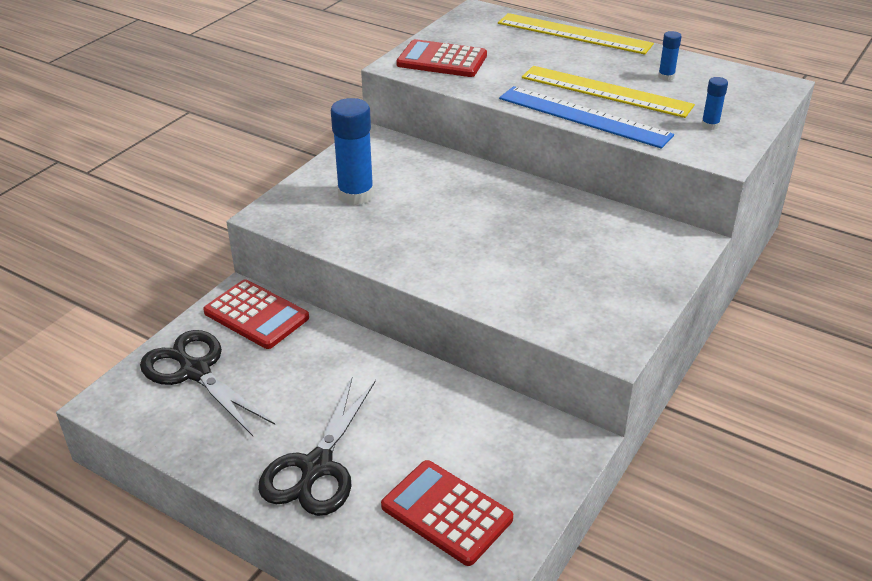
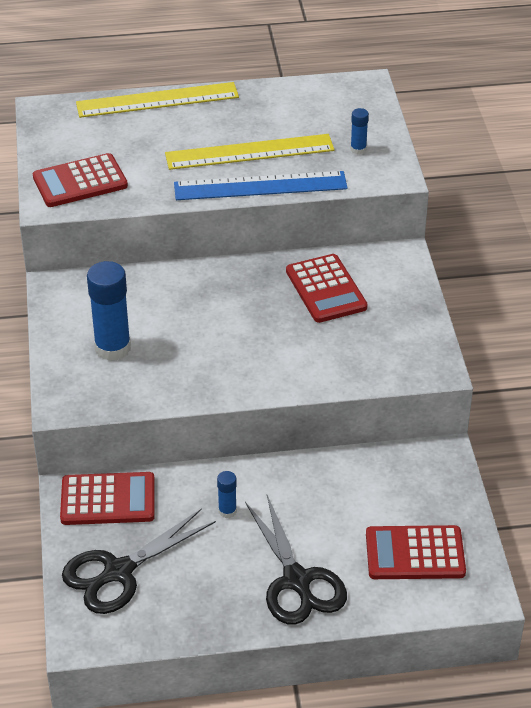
camera: 40 degrees left, 5 degrees up
(195, 371) = (118, 572): black scissors -> black scissors turned 45 degrees counterclockwise
(584, 235) = (326, 289): none -> red calculator
(666, 77) = (279, 114): blue glue stick -> blue glue stick (227, 511)

